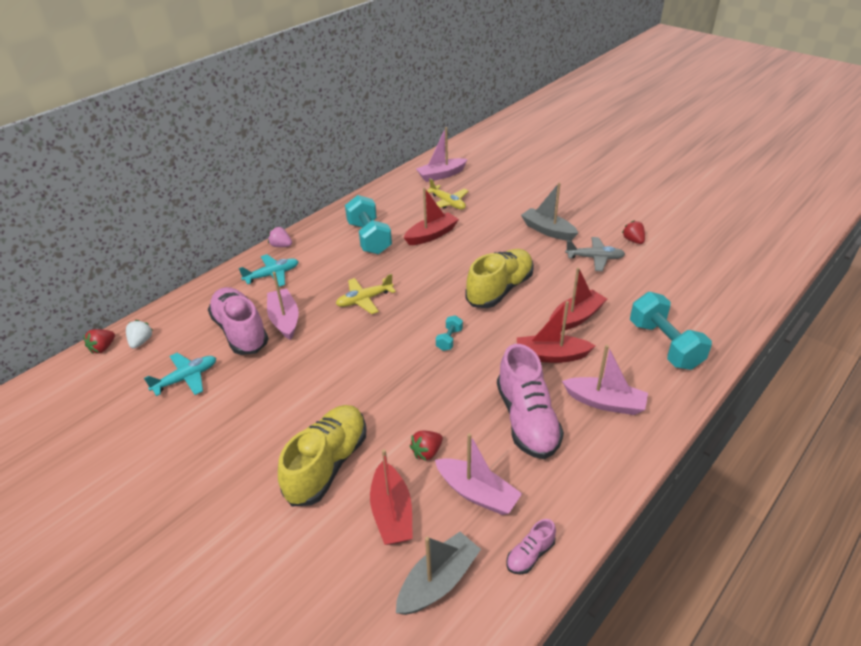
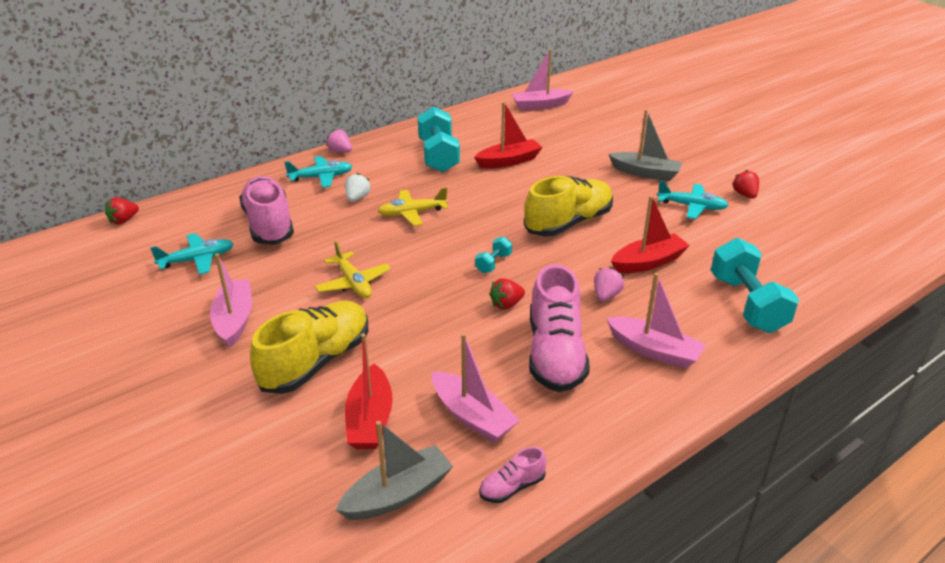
camera: 10 degrees right, 5 degrees down
(141, 342) = (164, 220): white strawberry -> white strawberry (357, 198)
(284, 320) = (319, 220): pink boat -> pink boat (234, 320)
(427, 452) = (429, 367): red strawberry -> red strawberry (506, 304)
(447, 203) = (538, 133): yellow plane -> yellow plane (353, 283)
(548, 230) = (645, 173): grey boat -> grey boat turned 150 degrees clockwise
(551, 355) = (606, 295): red boat -> pink strawberry
(595, 258) = (692, 207): grey plane -> turquoise plane

